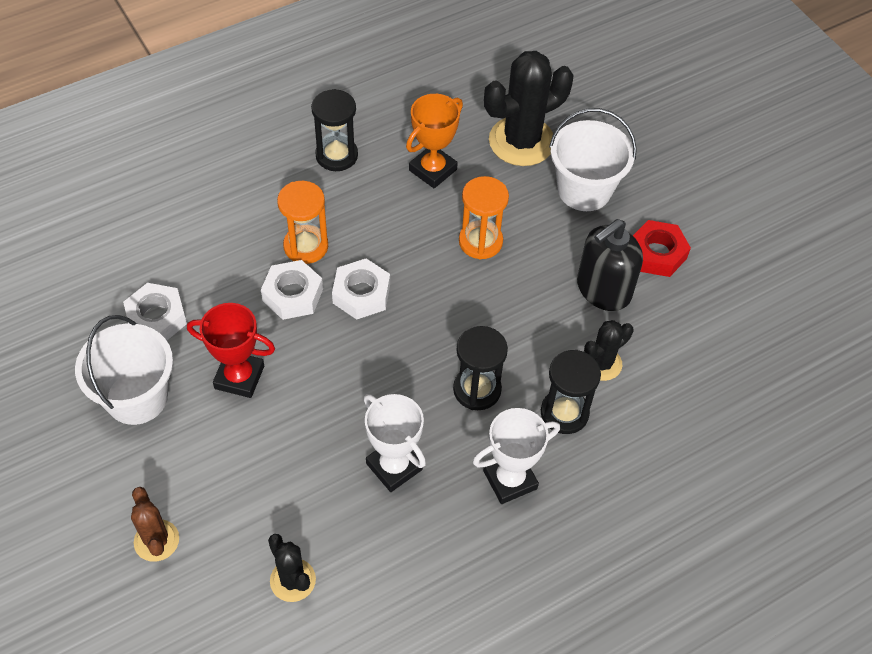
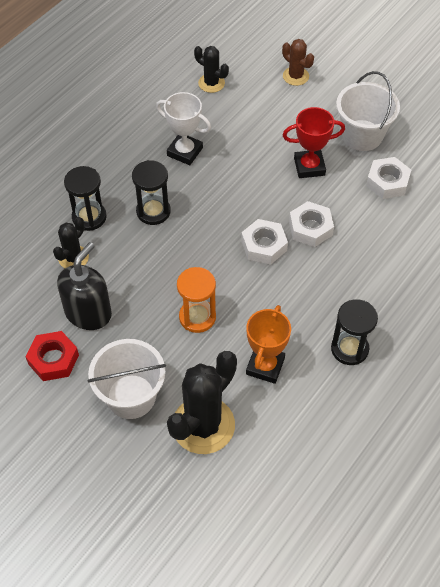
camera: 160 degrees right, 0 degrees up
(306, 246) = (324, 265): orange hourglass -> none
(510, 479) = (110, 168): white trophy -> none

